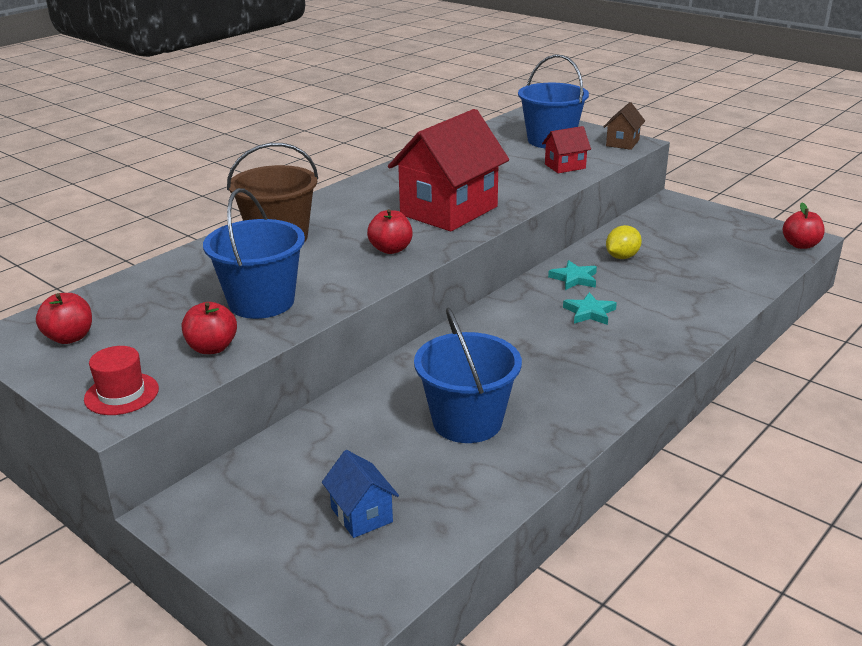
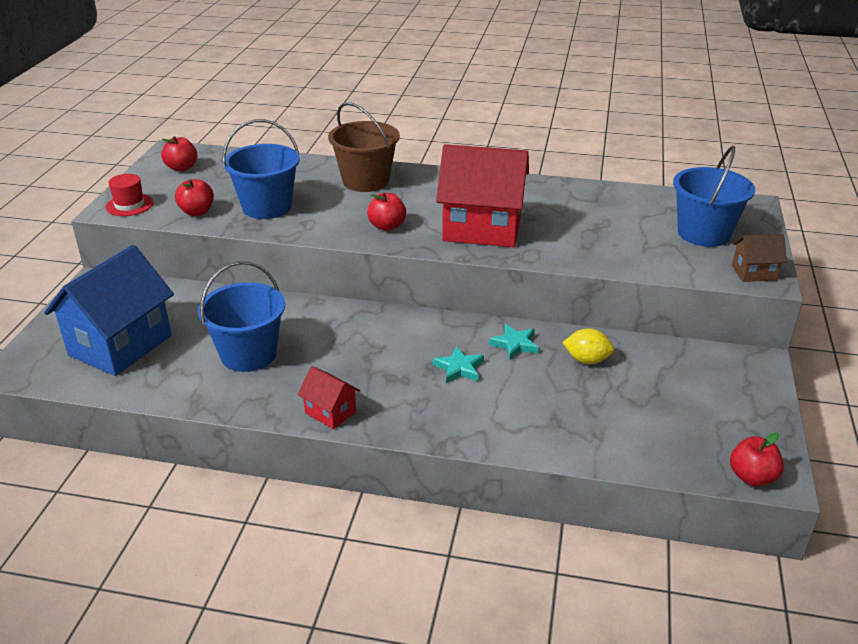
camera: 60 degrees right, 5 degrees up
(361, 515) = (120, 345): blue house -> blue house, size x2.16
(565, 166) = (647, 256): red house -> red house (330, 412)

